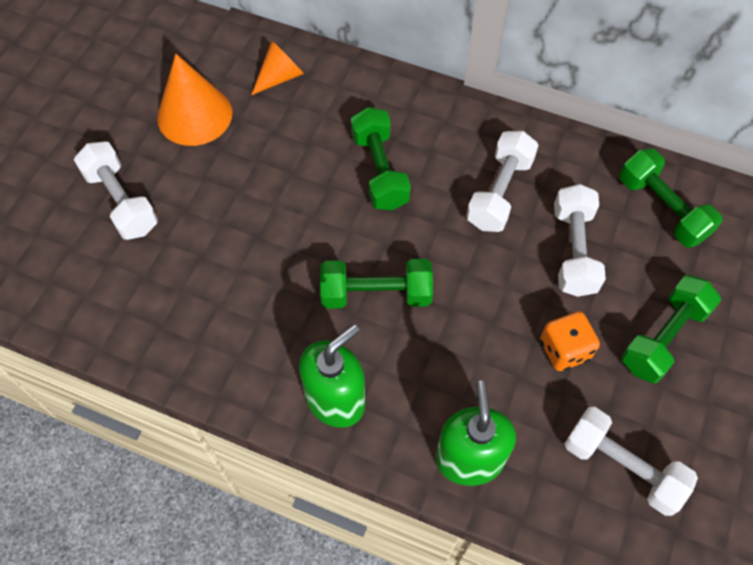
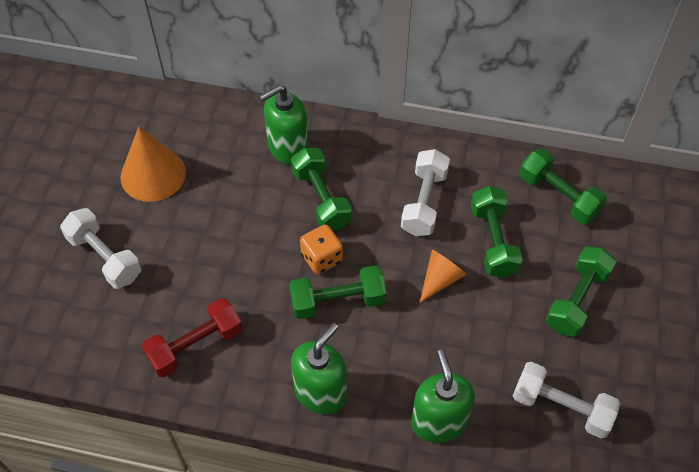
camera: 10 degrees left, 5 degrees down
(202, 319) = (195, 345): none -> red dumbbell
(280, 77) = (220, 131): orange cone -> orange cone (440, 279)
(352, 107) = (288, 148): none -> green soap dispenser
(564, 350) = (499, 322): orange dice -> orange dice (322, 258)
(573, 251) = (493, 241): white dumbbell -> green dumbbell

